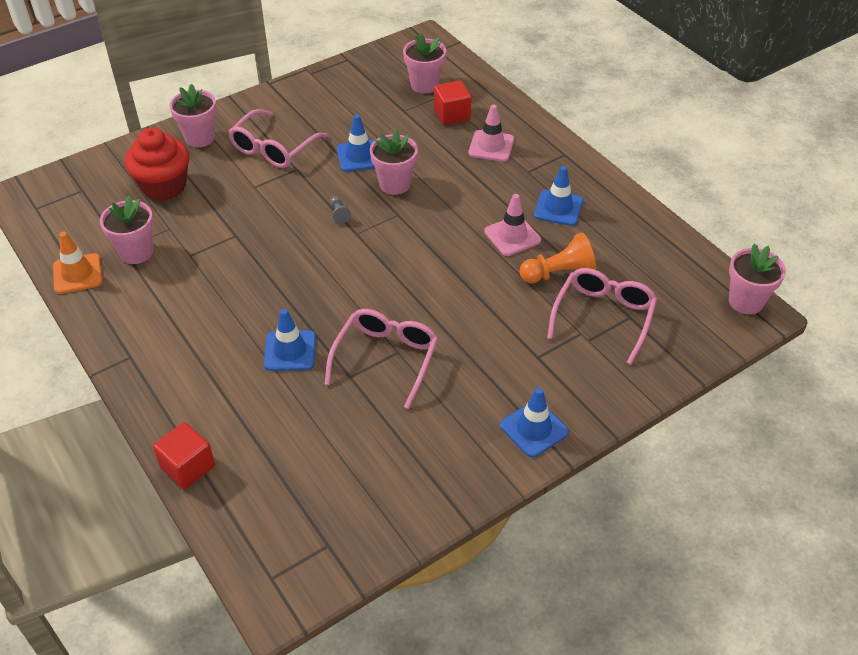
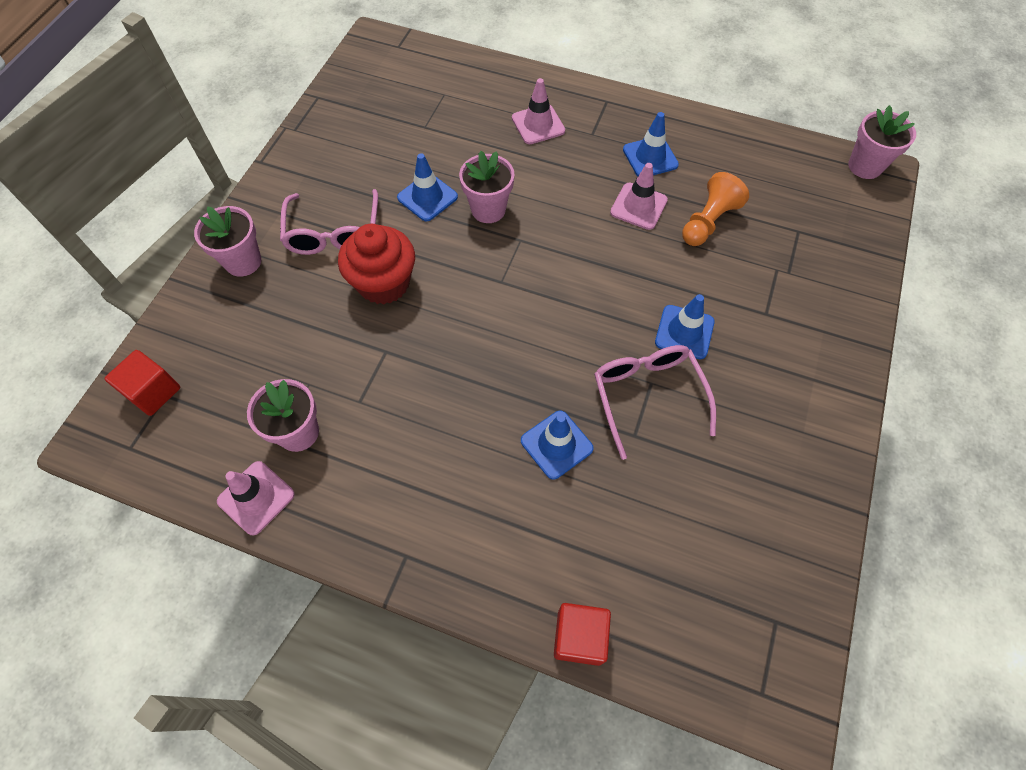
camera: 35 degrees left, 15 degrees up
(77, 274) = (256, 497): orange traffic cone -> pink traffic cone
(164, 186) = (256, 338): red cupcake -> red cupcake (384, 283)
(339, 214) = (466, 270): grey pawn -> none
(424, 85) = (419, 89): pink flower pot -> none
(452, 115) = (473, 109): red cube -> red cube (153, 392)
(534, 429) = (826, 385): blue traffic cone -> blue traffic cone (684, 332)
(603, 317) = (779, 243): pink glasses -> none

